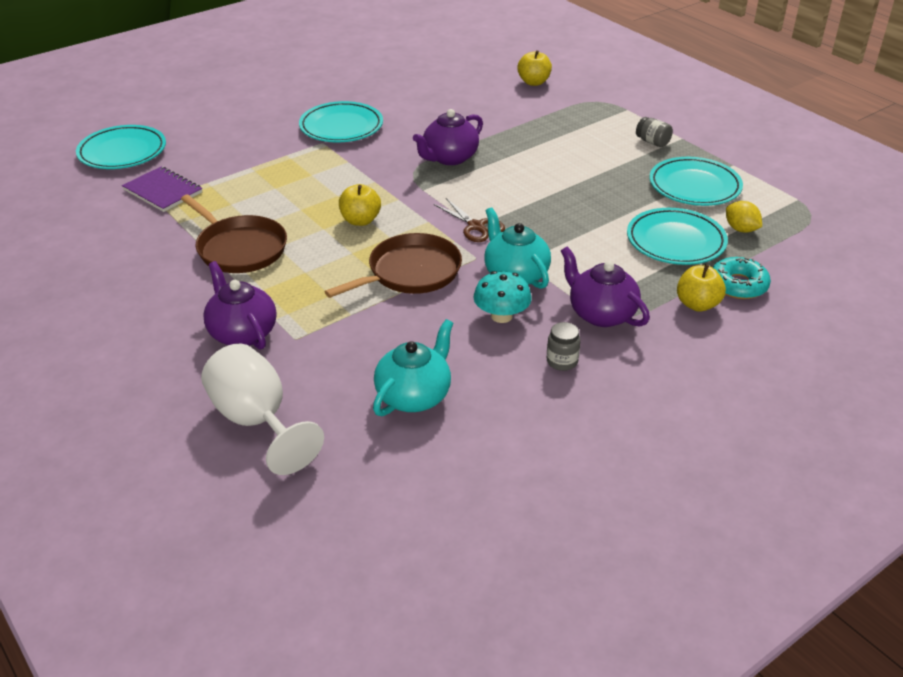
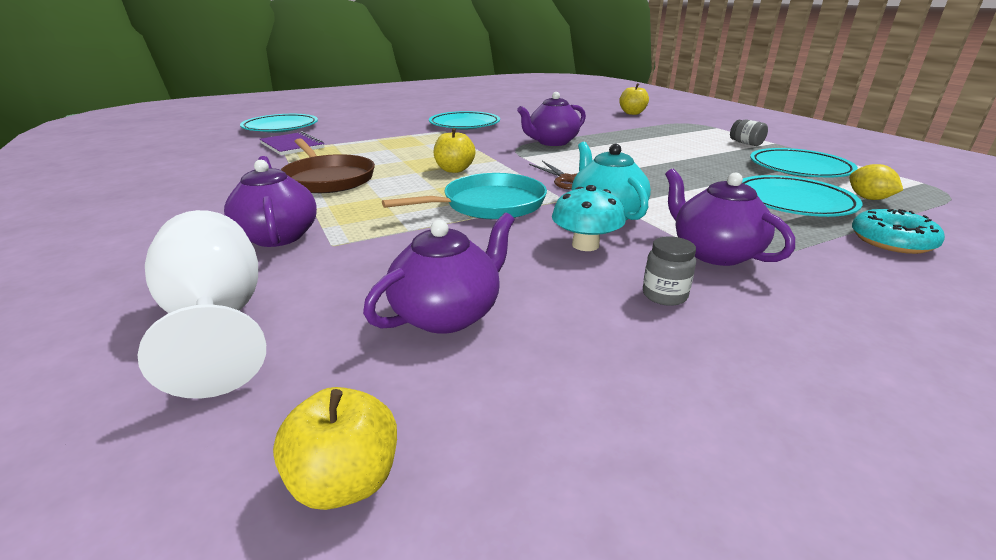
camera: 10 degrees right, 10 degrees down
(410, 272) = (489, 204): brown pan -> turquoise pan
(414, 396) = (447, 314): turquoise teapot -> purple teapot
(697, 304) = (844, 254): yellow apple -> yellow apple (346, 481)

